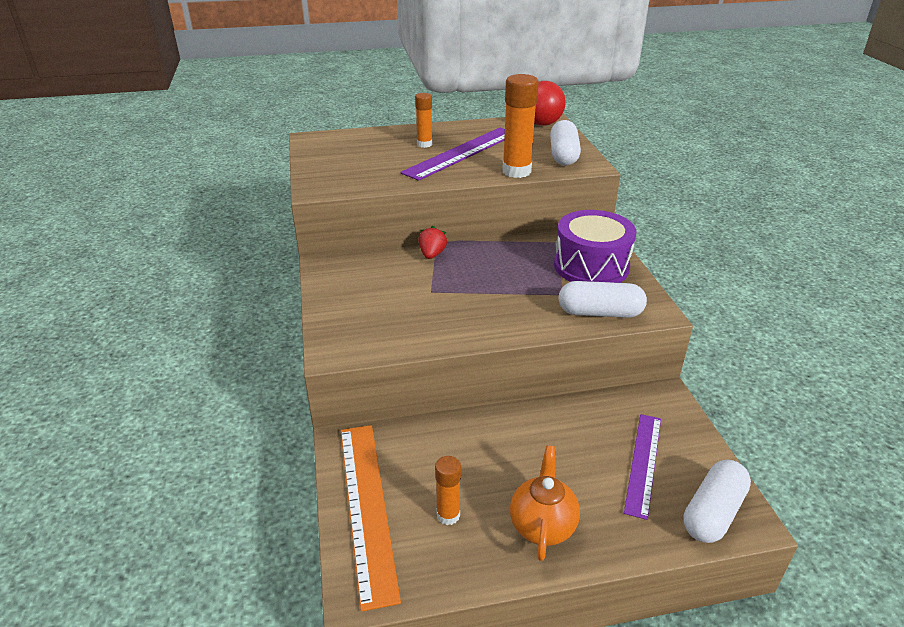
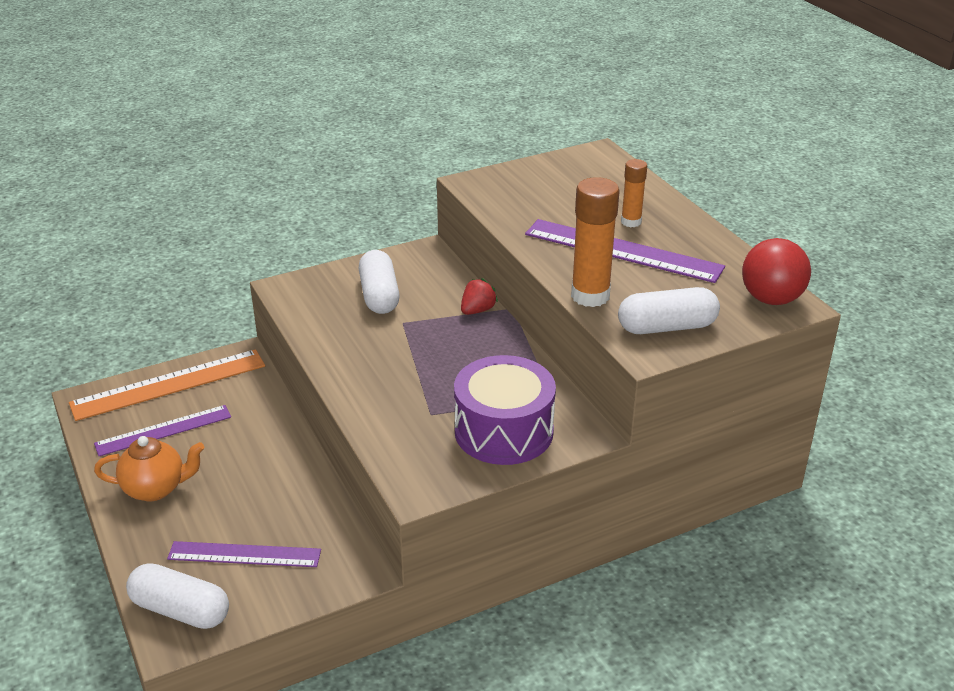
camera: 75 degrees right, 0 degrees up
(432, 254) = (477, 310): red strawberry -> red strawberry turned 45 degrees counterclockwise
(448, 515) = (163, 430): orange glue stick -> purple ruler
(600, 312) = (400, 445): white capsule -> white capsule (379, 295)

